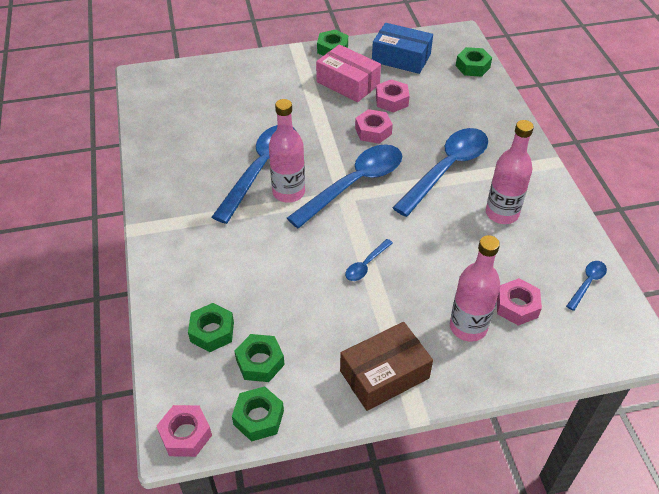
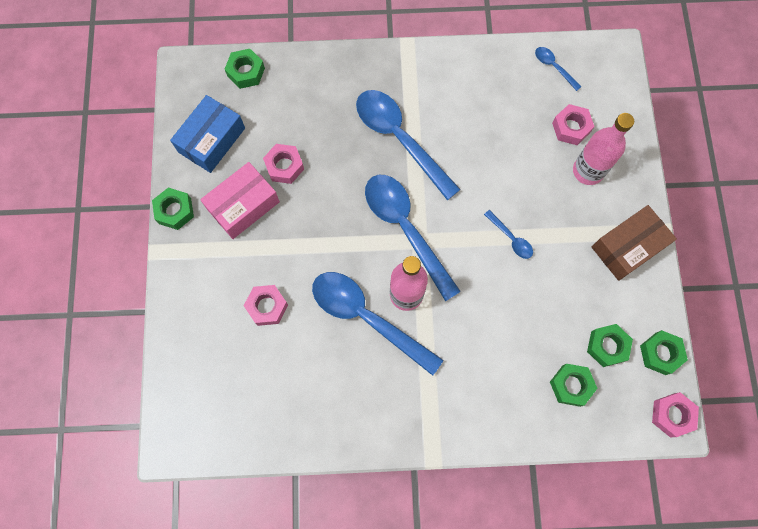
camera: 80 degrees left, 25 degrees up
(373, 131) = (330, 195): pink nut -> pink nut (267, 306)
(384, 374) = (628, 247): brown box -> brown box turned 75 degrees clockwise
(502, 213) = (465, 108): pink bottle -> none

